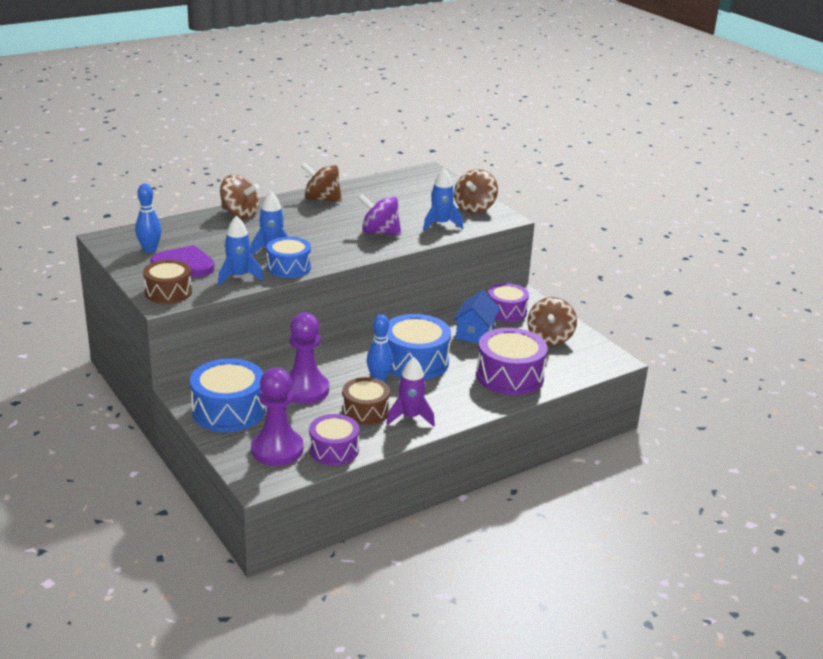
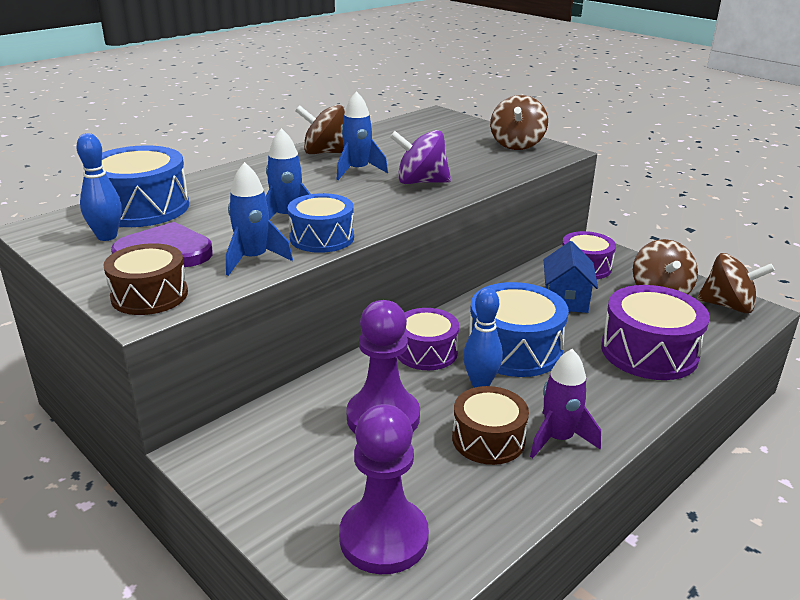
camera: 10 degrees left, 0 degrees up
(228, 410) = (278, 474): blue drum -> blue drum (142, 208)
(239, 214) = (225, 179): brown spinning top -> brown spinning top (728, 306)
(334, 450) = (475, 521): purple drum -> purple drum (426, 352)
(440, 224) = (490, 165): blue rocket -> blue rocket (358, 171)

